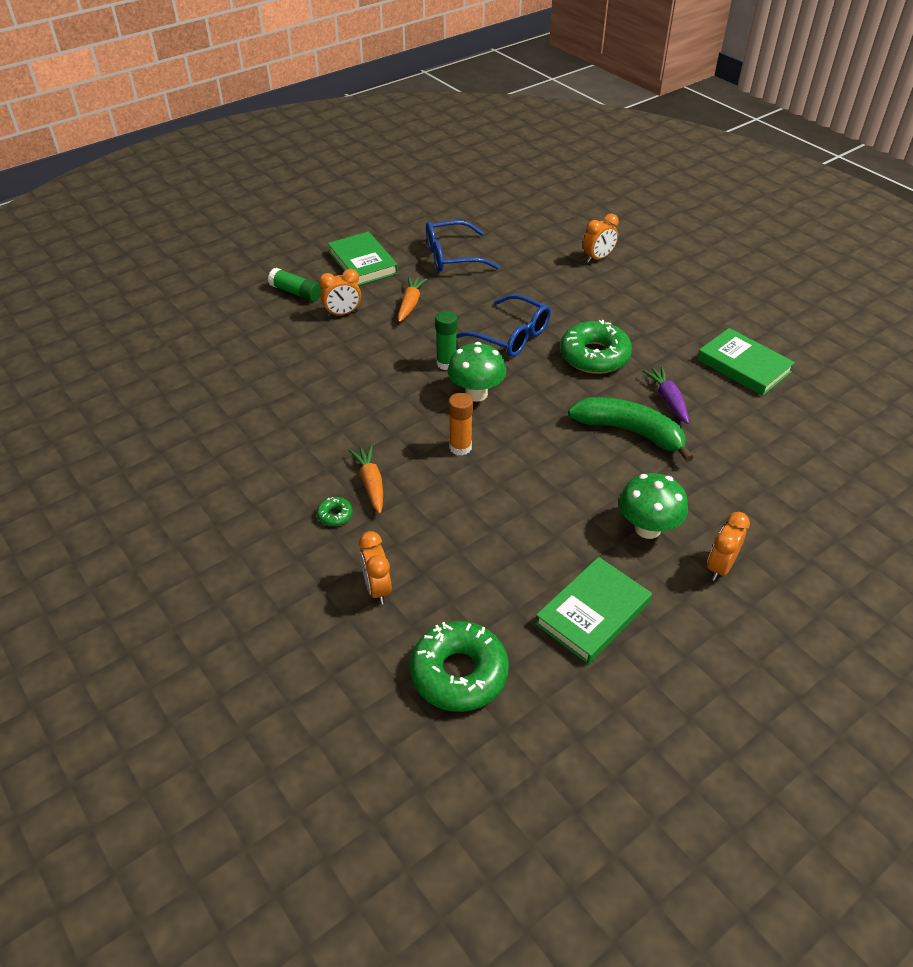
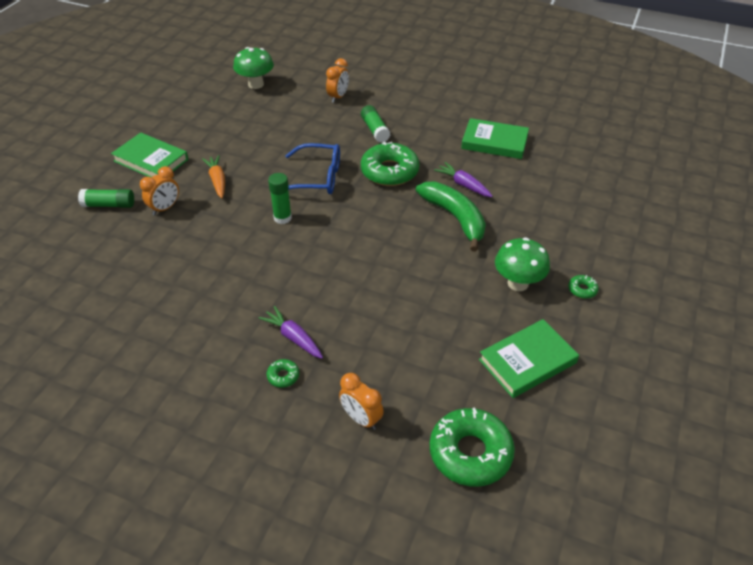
camera: 30 degrees left, 0 degrees up
(371, 483) = (293, 337): orange carrot -> purple carrot
(452, 256) = (223, 131): blue glasses -> none
(460, 447) = (342, 279): orange glue stick -> none
(476, 394) = (323, 233): green mushroom -> green mushroom (256, 84)
(593, 613) = (527, 361): green book -> green book turned 45 degrees clockwise
(612, 306) = (375, 130): none -> green glue stick
(630, 431) = (455, 218): green banana -> green banana turned 60 degrees clockwise
(720, 567) = (582, 289): orange clock -> green donut

